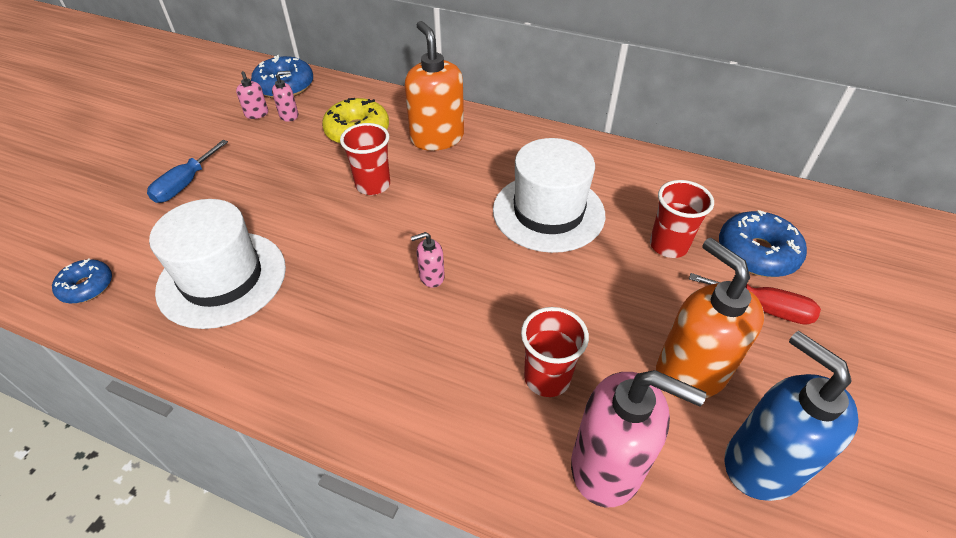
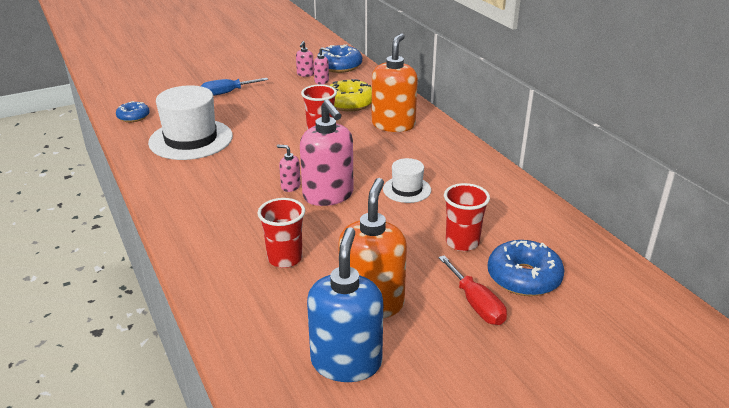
camera: 40 degrees right, 15 degrees down
(548, 212) = (407, 189): white hat -> white hat, size x0.52
(607, 466) = (259, 309): pink soap dispenser -> pink soap dispenser (328, 195)

